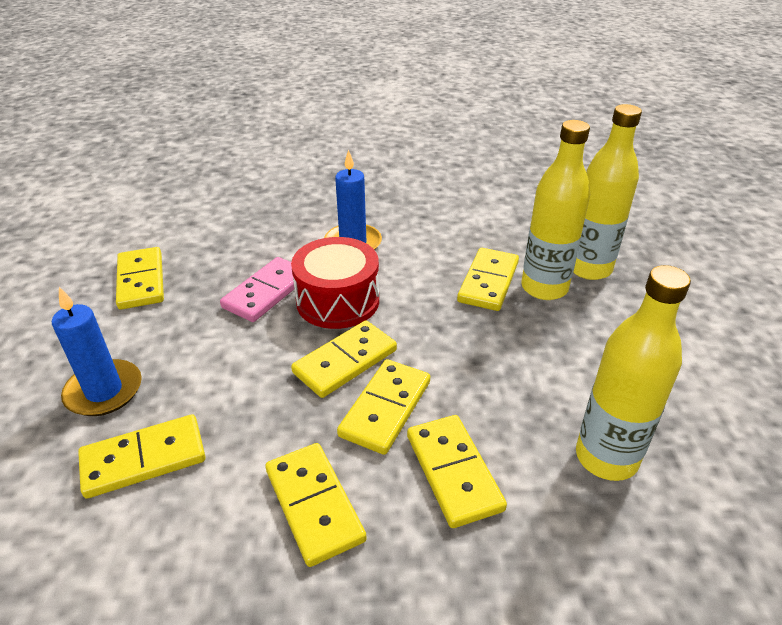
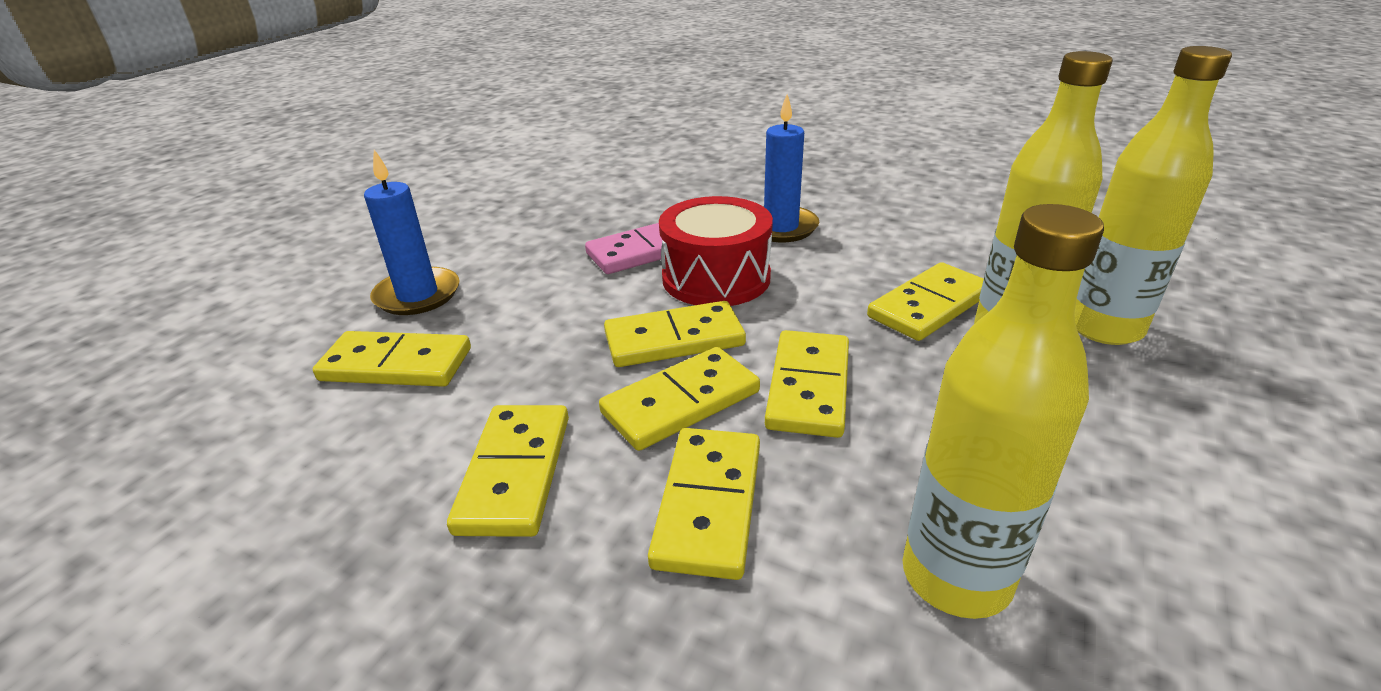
camera: 30 degrees right, 5 degrees down
(141, 281) = (533, 213): yellow domino -> yellow domino (809, 387)

